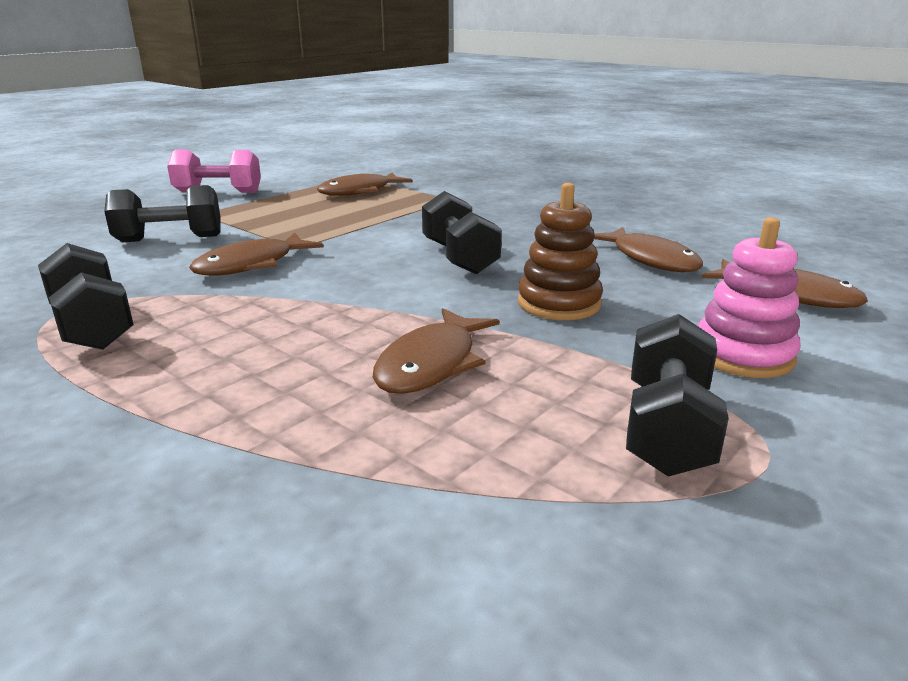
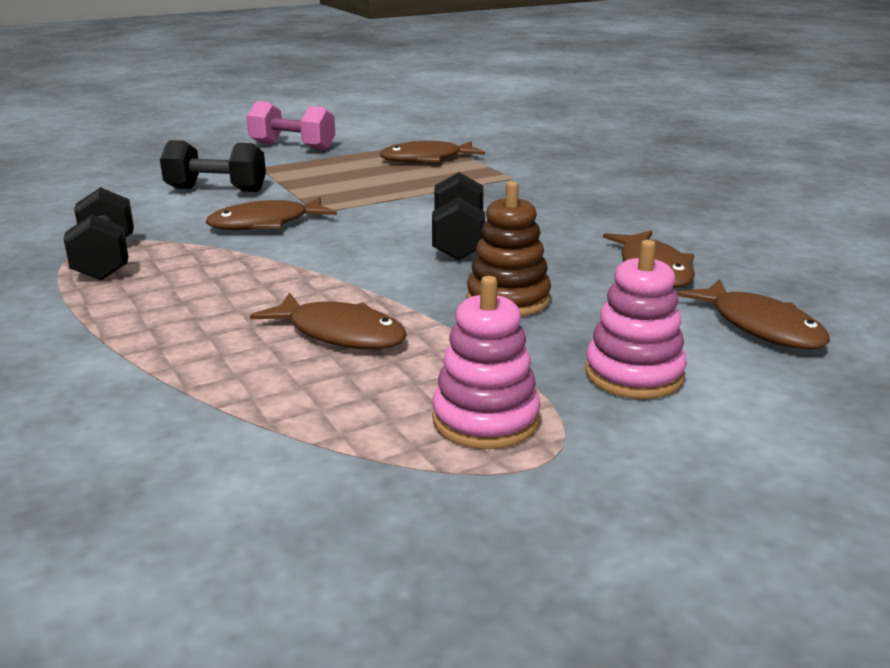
camera: 20 degrees right, 0 degrees up
(431, 364) = (340, 334): brown fish -> brown fish turned 105 degrees counterclockwise
(667, 428) = (485, 420): black dumbbell -> pink stacking toy

